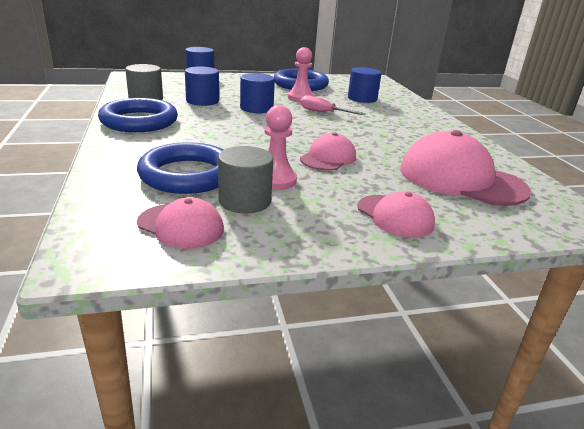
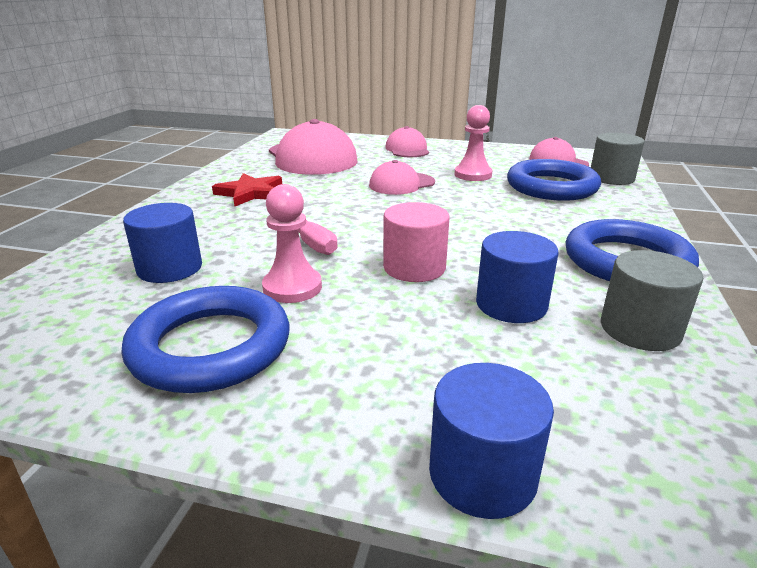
camera: 150 degrees left, 0 degrees up
(245, 201) = (507, 167): grey cylinder -> grey cylinder (611, 178)
(256, 108) = (414, 267): blue cylinder -> pink cylinder
(417, 135) = (251, 193): none -> red star

